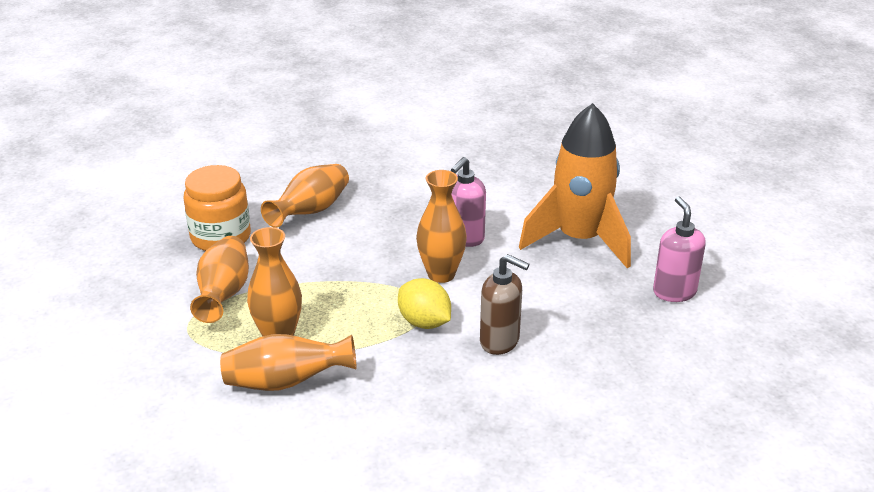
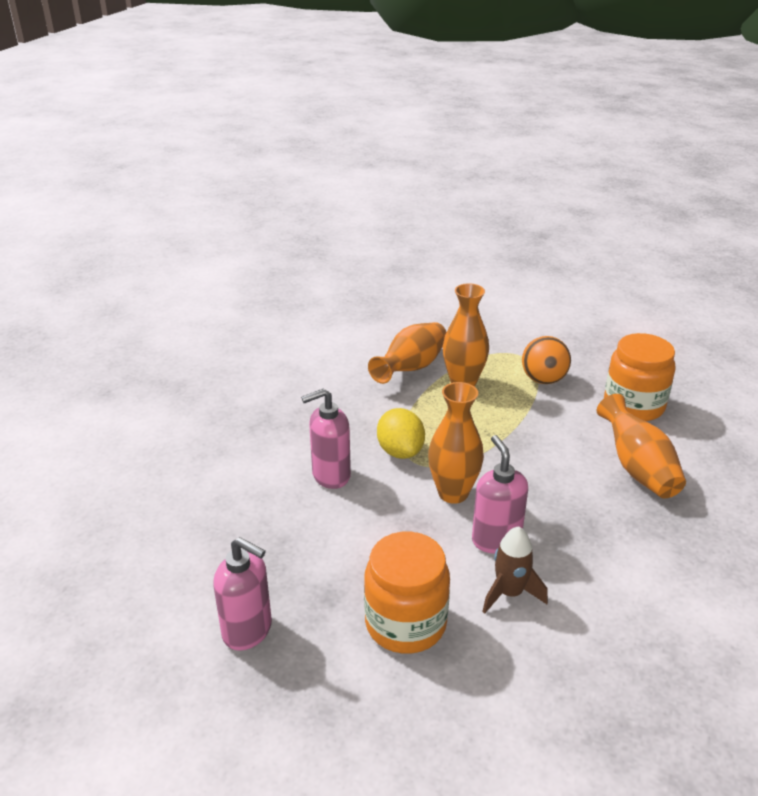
camera: 130 degrees right, 0 degrees up
(224, 294) = (543, 380): orange vase -> orange ball
(424, 322) = (400, 451): yellow lemon -> yellow lemon turned 75 degrees clockwise
(500, 341) = (330, 475): brown soap dispenser -> pink soap dispenser
(503, 216) = (509, 593): none -> brown rocket
(579, 240) = (405, 623): orange rocket -> orange jar

